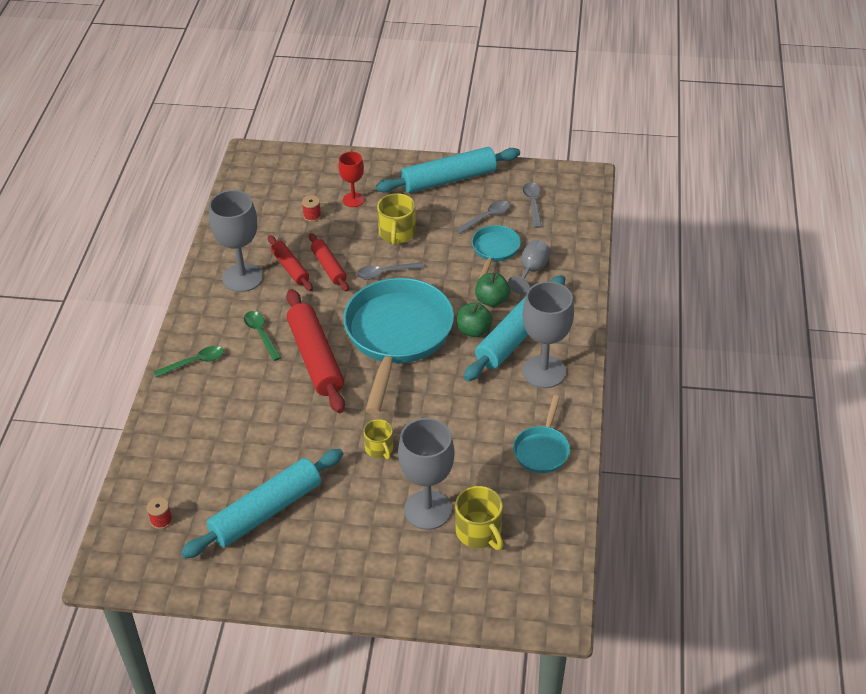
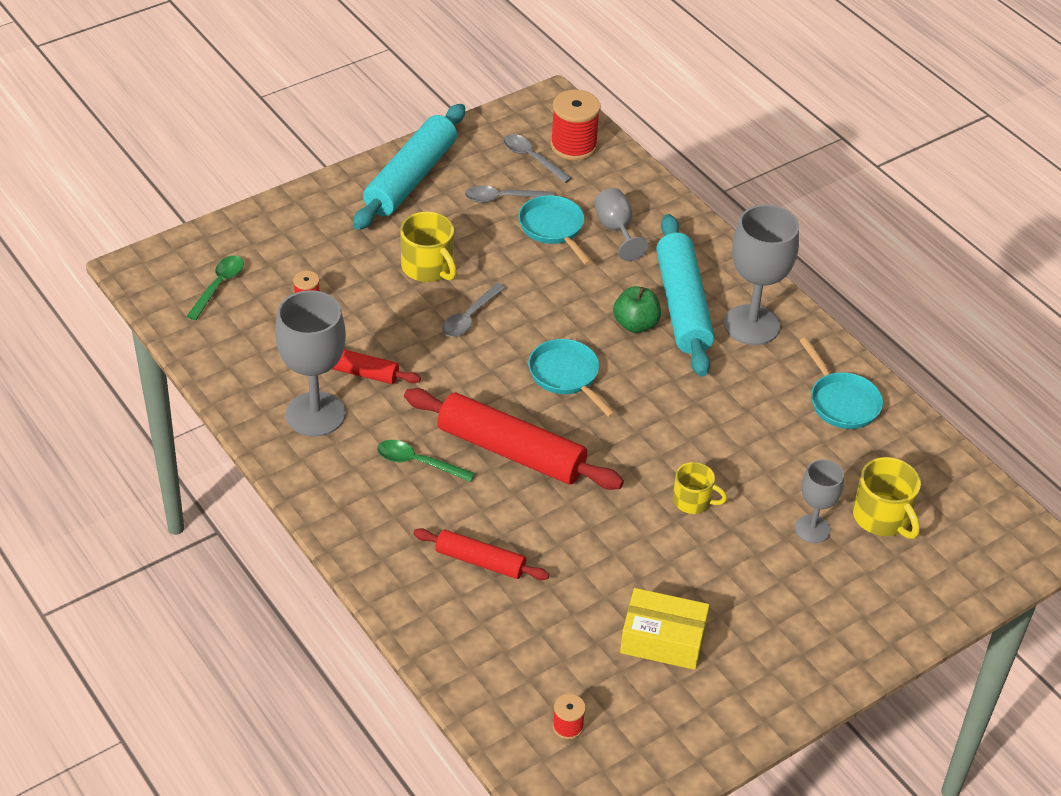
camera: 45 degrees left, 0 degrees up
(195, 362) = (383, 539): green spoon -> green spoon (219, 286)
(266, 511) = (663, 639): turquoise rolling pin -> yellow box
(329, 267) = (399, 346): red rolling pin -> red rolling pin (480, 561)
(353, 200) = (332, 256): red goblet -> none
(397, 336) = (566, 376): turquoise pan -> turquoise pan, size x0.47
(427, 510) = (812, 529): grey goblet -> grey goblet, size x0.57
(479, 532) = (882, 517): yellow mug -> yellow mug turned 45 degrees clockwise
(486, 217) = (502, 198): grey spoon -> grey spoon turned 105 degrees counterclockwise
(492, 300) = (615, 283): green apple -> none
(567, 209) = (573, 146): none -> red spool

